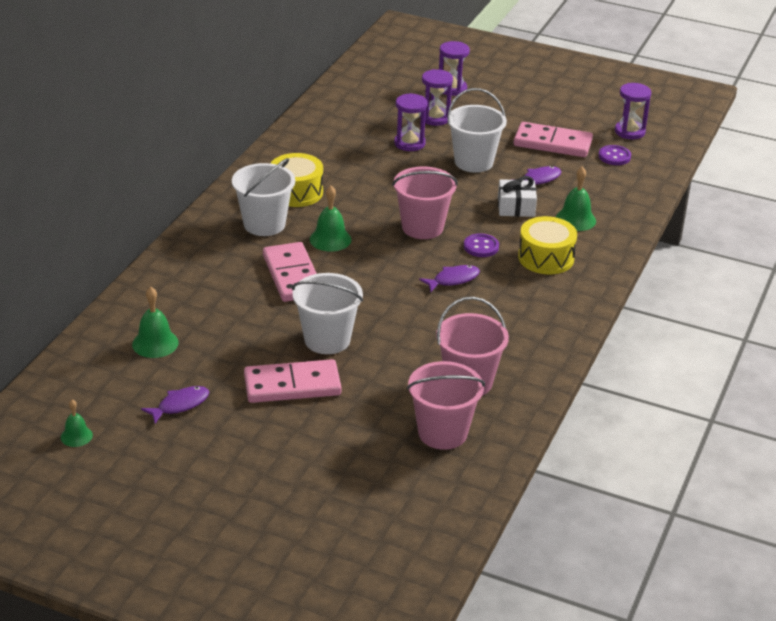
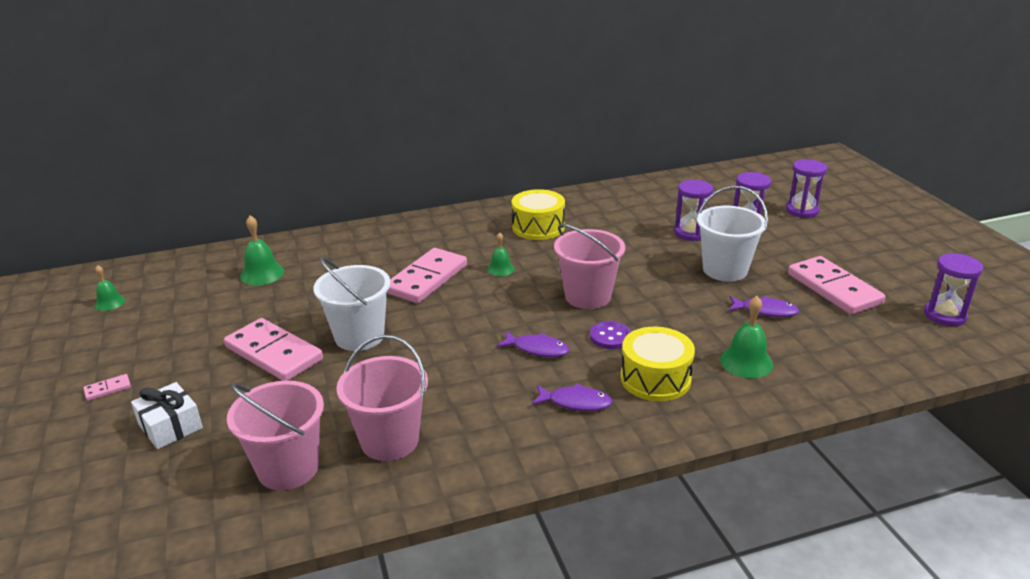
camera: 50 degrees right, 5 degrees down
(180, 405) = (192, 321): purple fish -> purple fish (576, 402)
(226, 478) = (108, 389): none -> pink domino
(264, 224) = (475, 237): white bucket -> none
(330, 239) = (500, 269): green bell -> green bell, size x0.64
(516, 207) = (702, 322): white gift -> white gift (170, 426)
(614, 156) = (888, 329): purple button -> none

